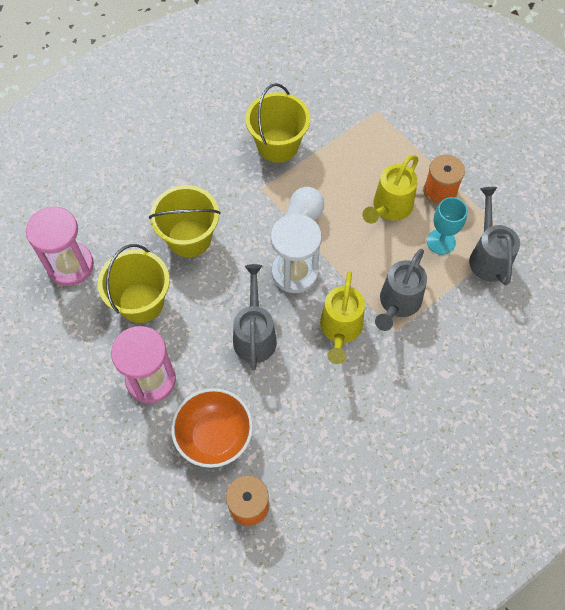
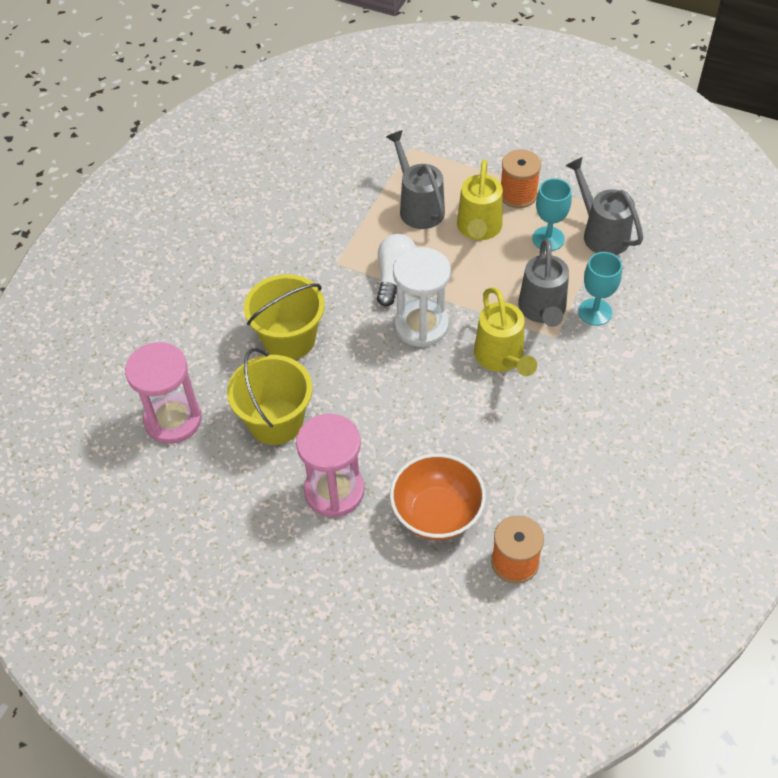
camera: 25 degrees left, 10 degrees down
(255, 335) = (417, 400): grey watering can -> grey watering can (418, 207)
(278, 145) = (328, 216): yellow bucket -> none
(439, 324) = (595, 312): none -> turquoise goblet

